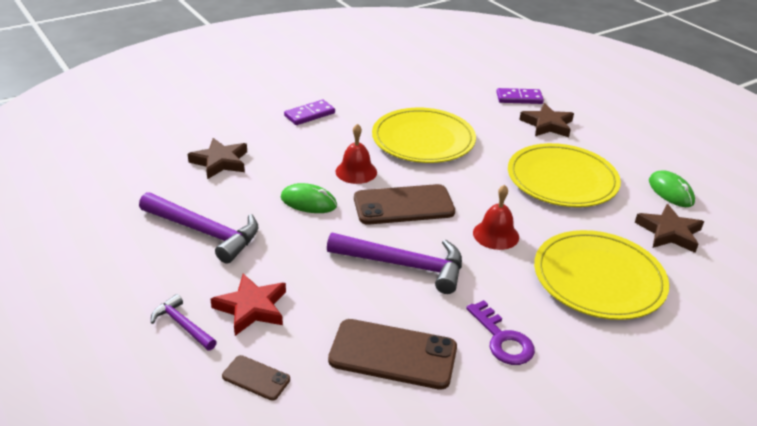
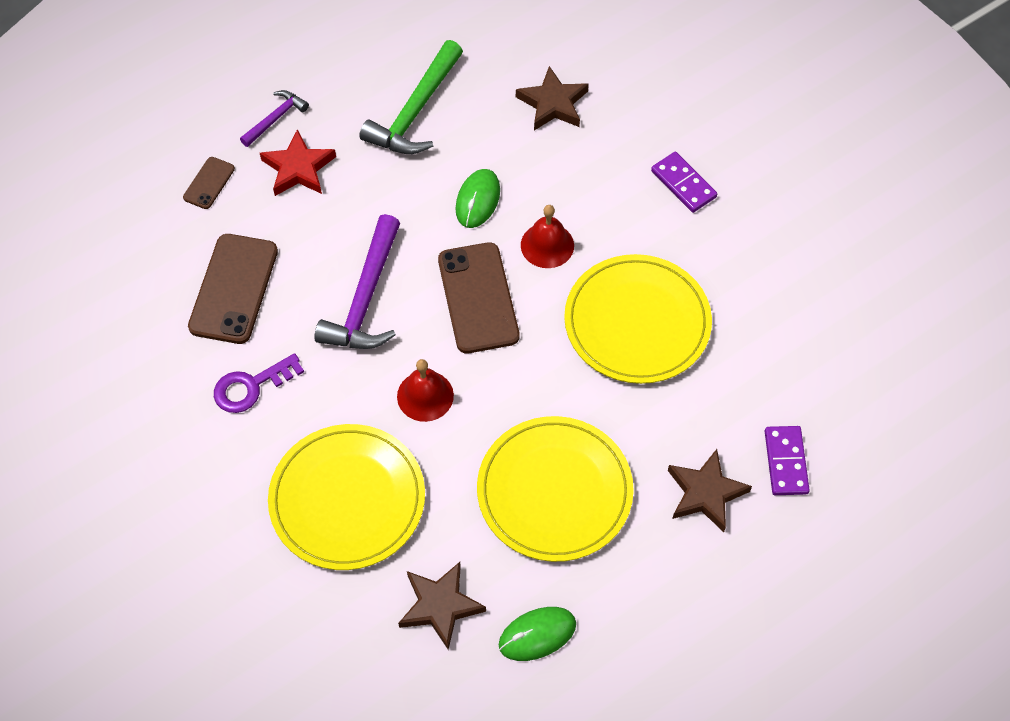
camera: 90 degrees right, 25 degrees up
(204, 232) = (415, 111): purple hammer -> green hammer

